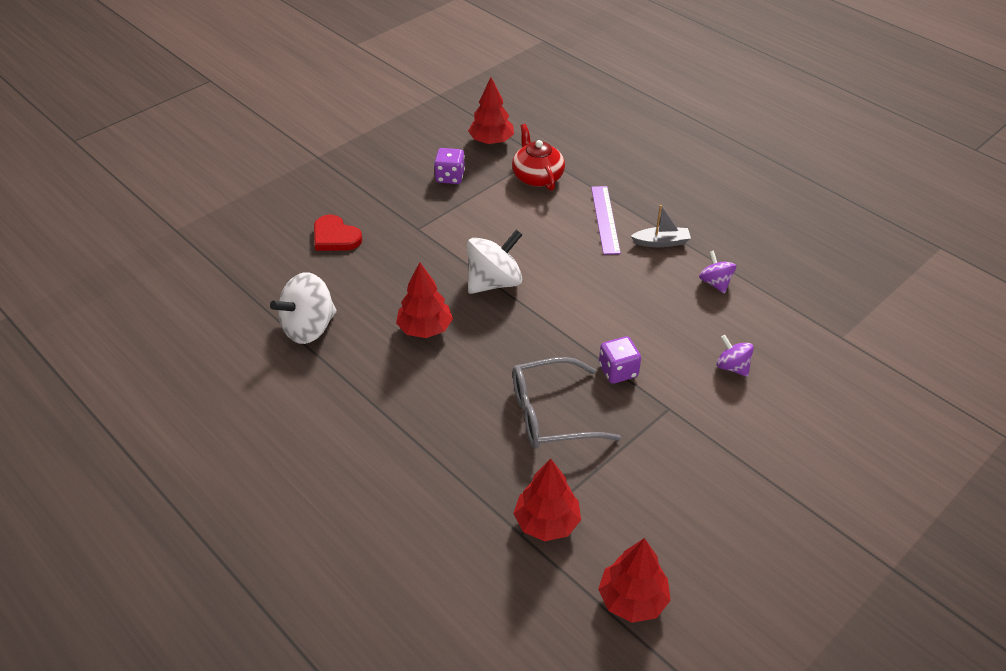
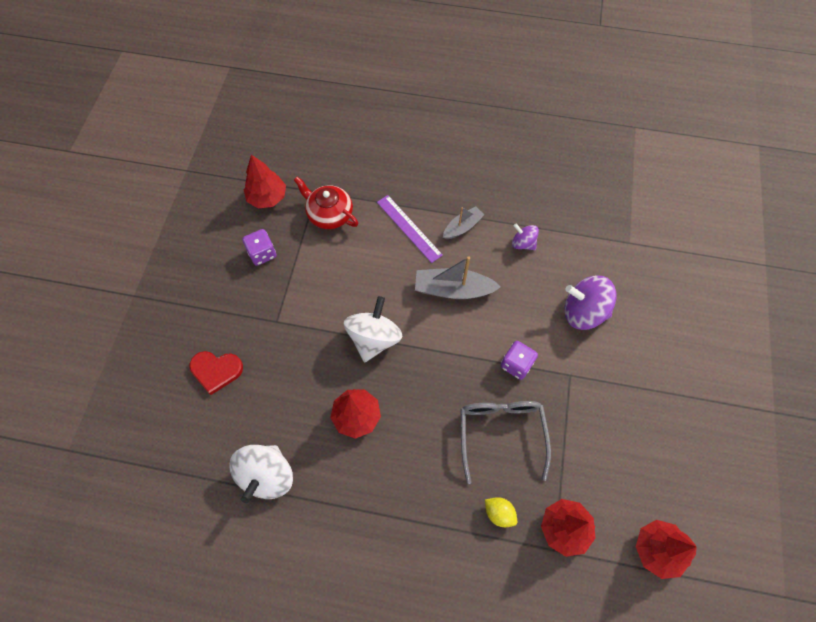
camera: 35 degrees left, 20 degrees up
(491, 472) = (499, 513): none -> yellow lemon
(551, 414) = (501, 433): grey glasses -> grey glasses turned 135 degrees clockwise
(606, 284) = (453, 289): none -> grey boat
(732, 367) = (583, 312): purple spinning top -> purple spinning top, size x1.78

